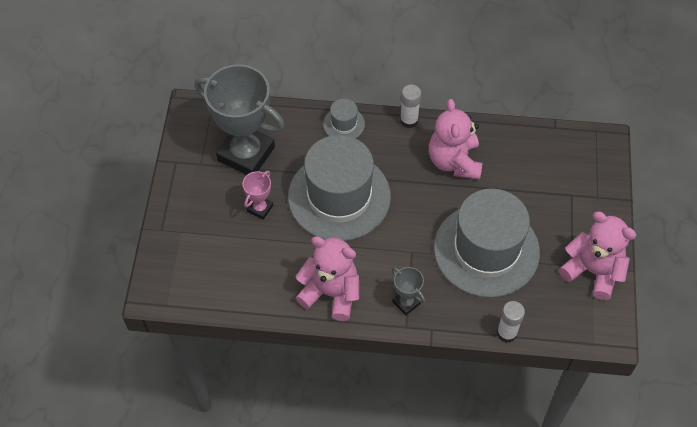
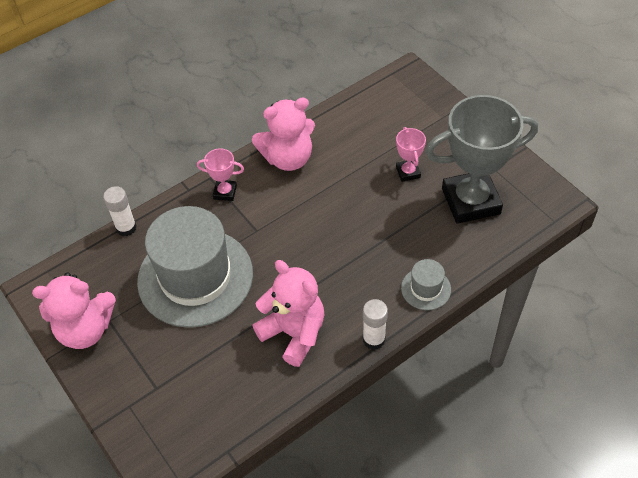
camera: 140 degrees right, 5 degrees down
(339, 196) = (359, 226): grey hat -> none
(406, 303) = (225, 192): grey trophy -> pink trophy

